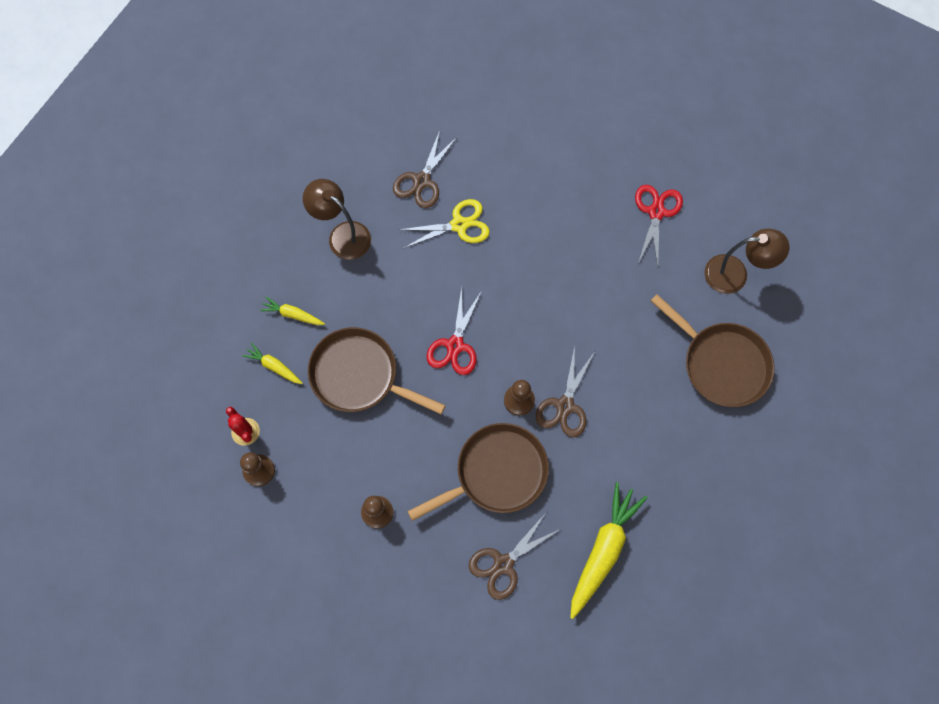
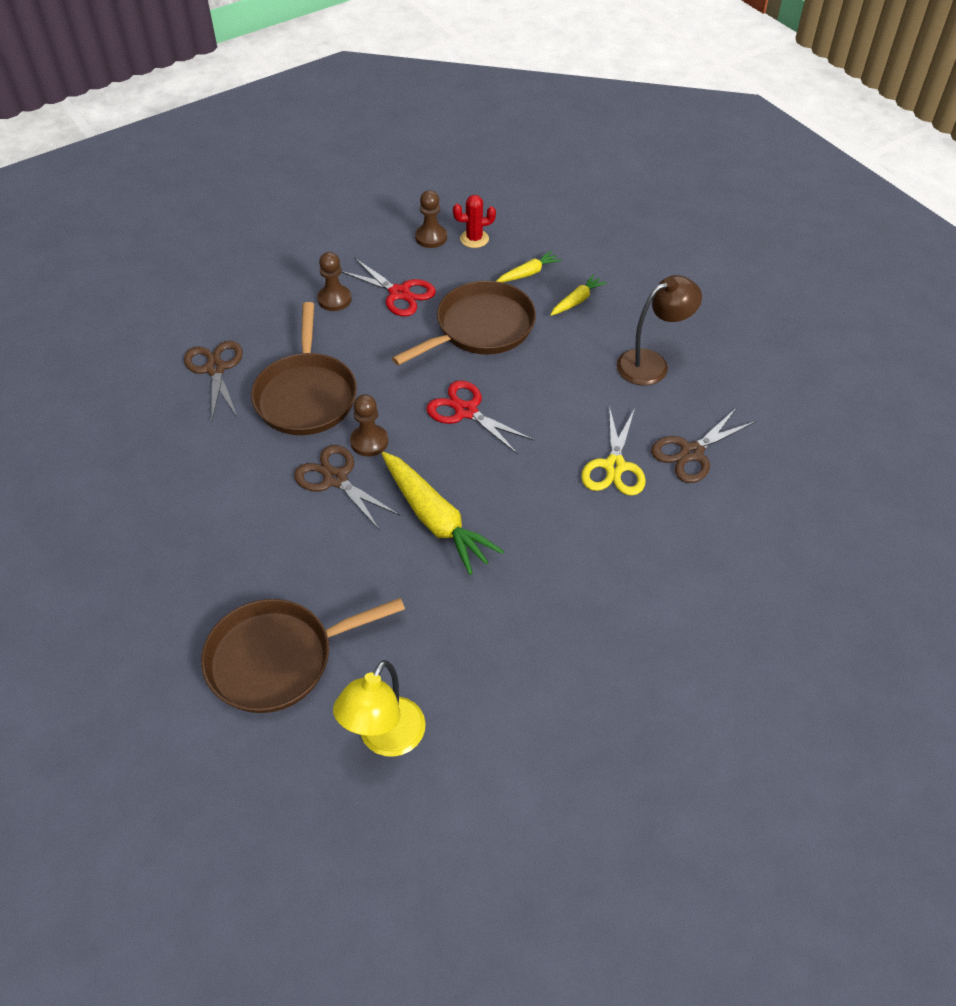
camera: 115 degrees right, 20 degrees down
(422, 181) = (691, 453): brown scissors -> brown scissors turned 90 degrees counterclockwise
(603, 551) = (163, 449): yellow carrot -> yellow carrot (435, 519)
(656, 212) = (528, 684): red scissors -> red scissors (399, 293)
(735, 274) = (385, 739): brown lamp -> yellow lamp

